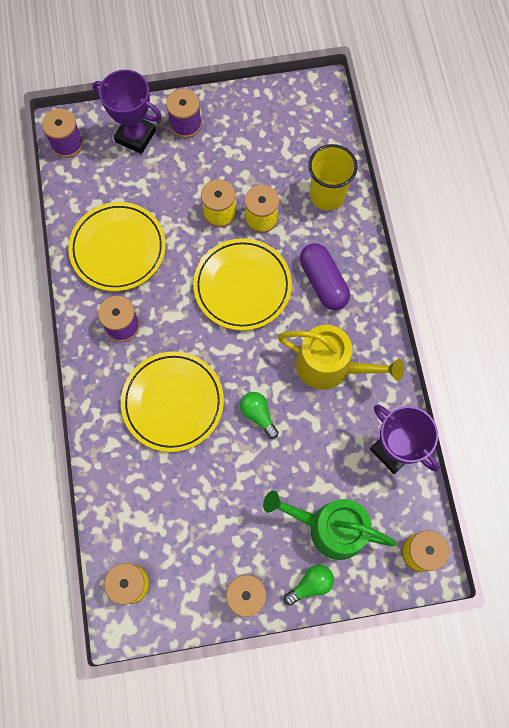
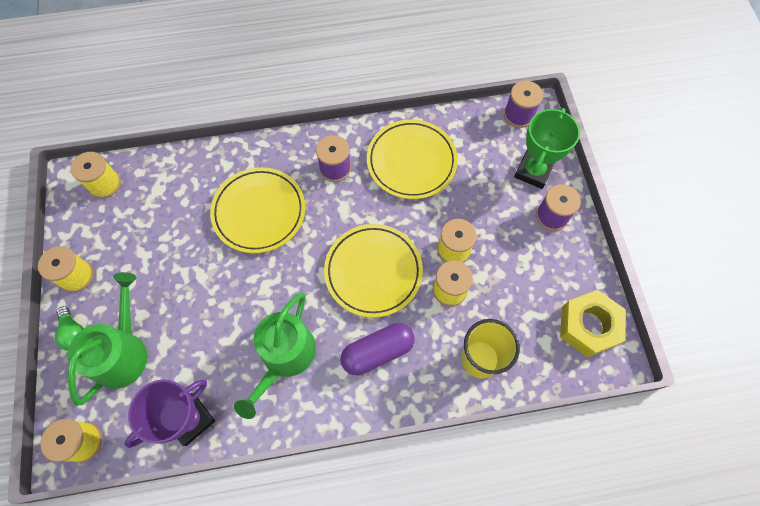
camera: 90 degrees right, 5 degrees down
(135, 136) = (533, 171): purple trophy -> green trophy
(258, 415) = (240, 286): green light bulb -> none
(295, 107) = (588, 326): none -> yellow nut
(330, 366) = (285, 357): yellow watering can -> green watering can

